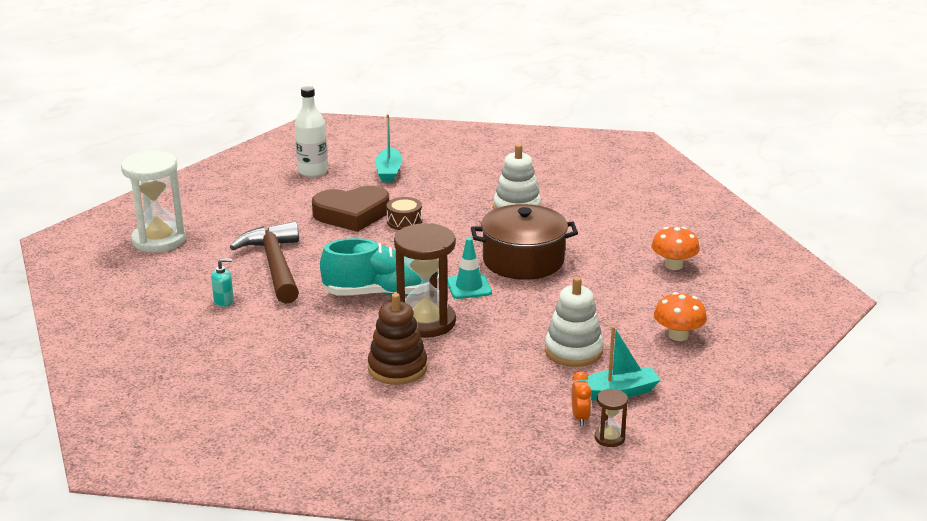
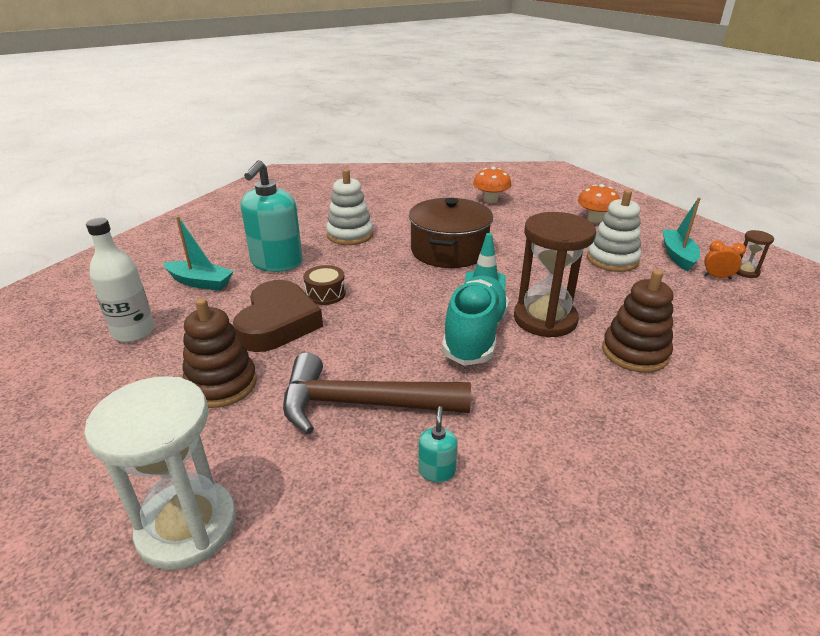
camera: 70 degrees left, 5 degrees up
(272, 215) = (221, 384): none -> brown stacking toy
(439, 191) = (276, 263): none -> turquoise soap dispenser

